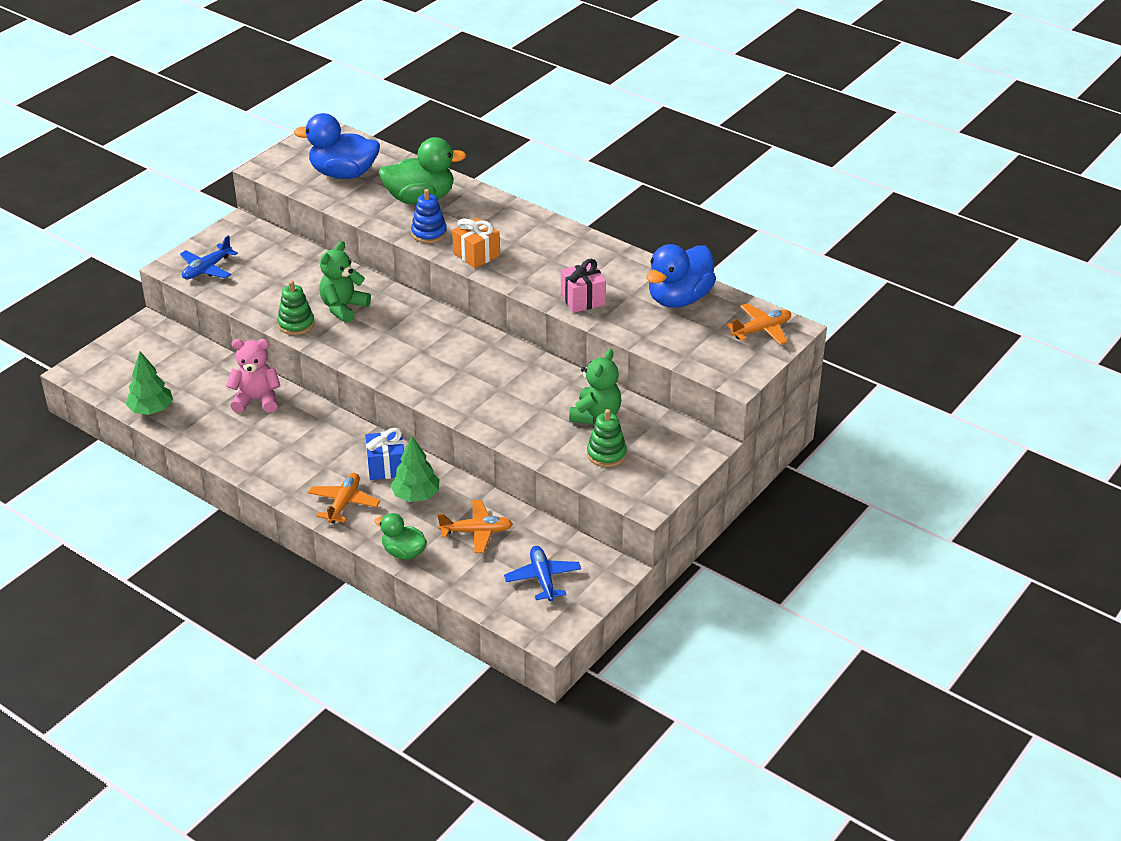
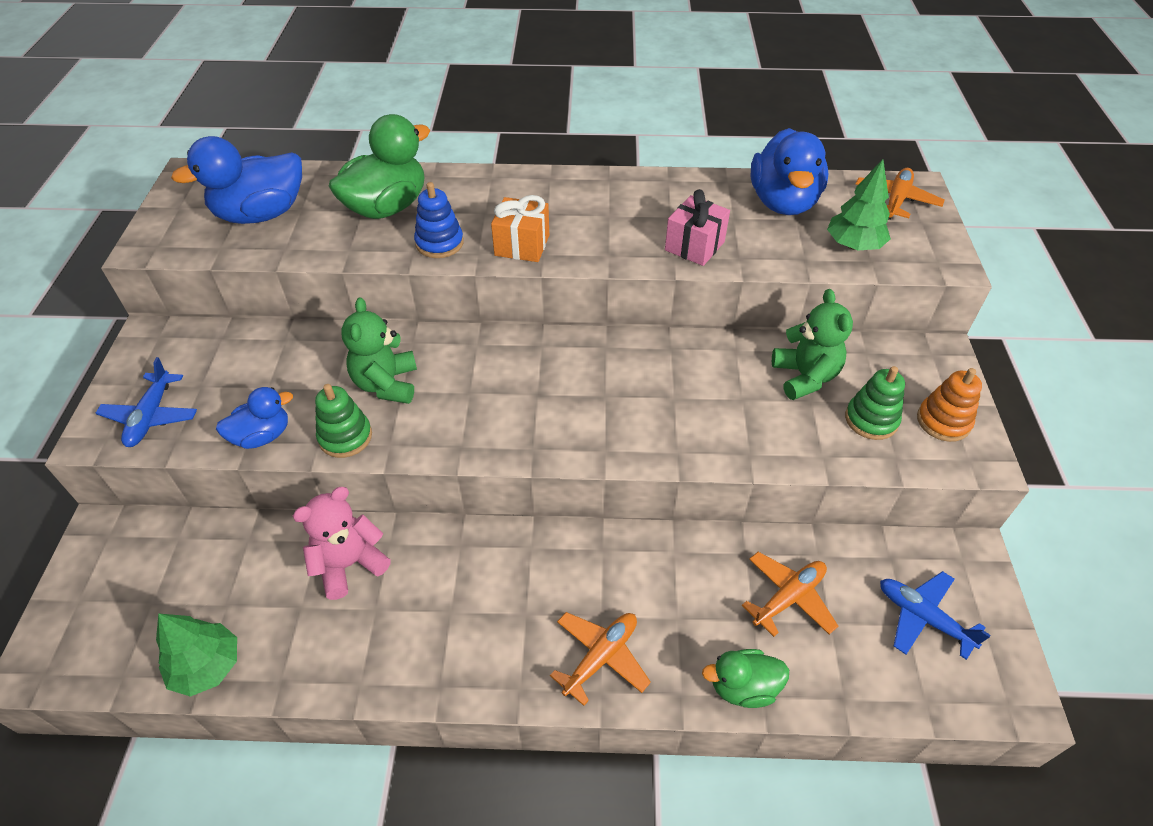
camera: 35 degrees left, 10 degrees up
(254, 304) = (262, 436): none -> blue duck
(344, 503) = (601, 657): orange plane -> orange plane turned 60 degrees clockwise
(386, 467) = (599, 568): blue gift -> none
(416, 495) = (672, 589): green tree -> green tree (854, 245)
(651, 476) = (943, 421): none -> orange stacking toy

